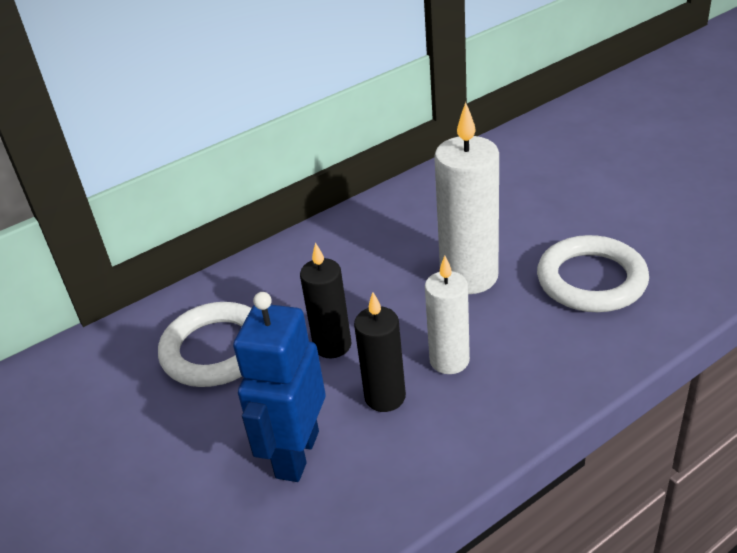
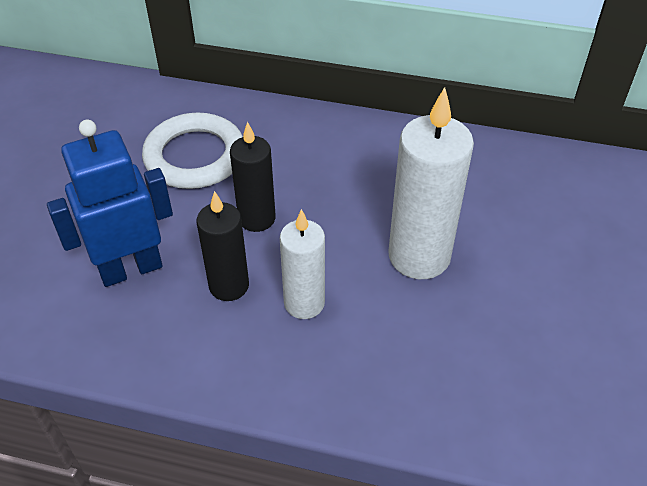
camera: 45 degrees right, 10 degrees up
(591, 280) = (503, 349): white ring -> none

